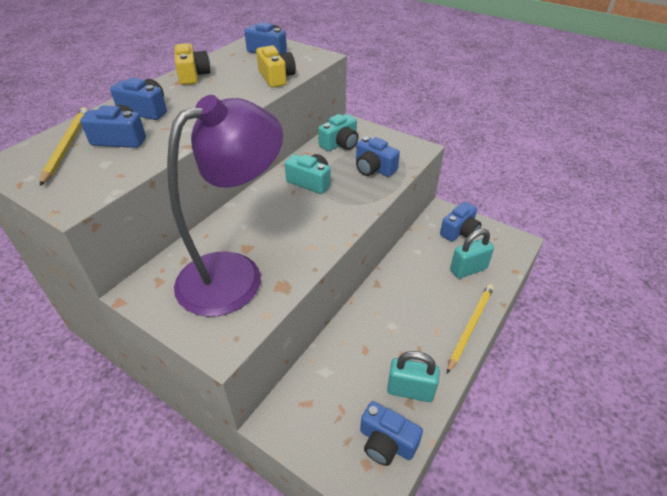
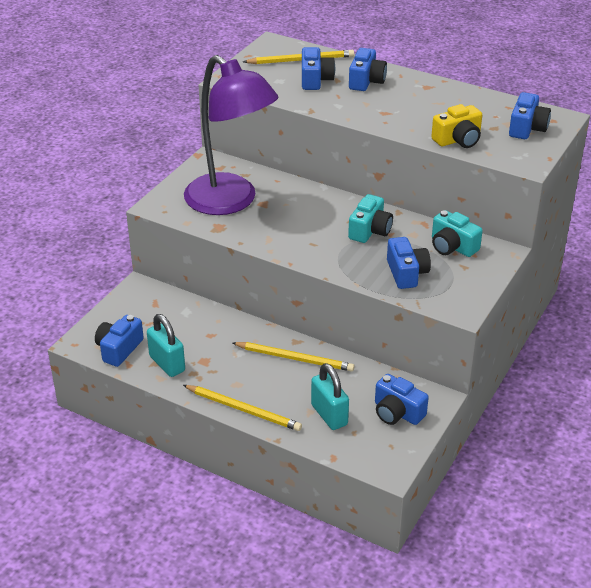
camera: 85 degrees right, 5 degrees down
(193, 75) = (445, 92): yellow camera -> none
(374, 168) = (406, 273): blue camera -> blue camera turned 135 degrees clockwise
(400, 286) = (295, 358): none -> yellow pencil
(410, 390) = (167, 364): turquoise padlock -> turquoise padlock turned 45 degrees counterclockwise

